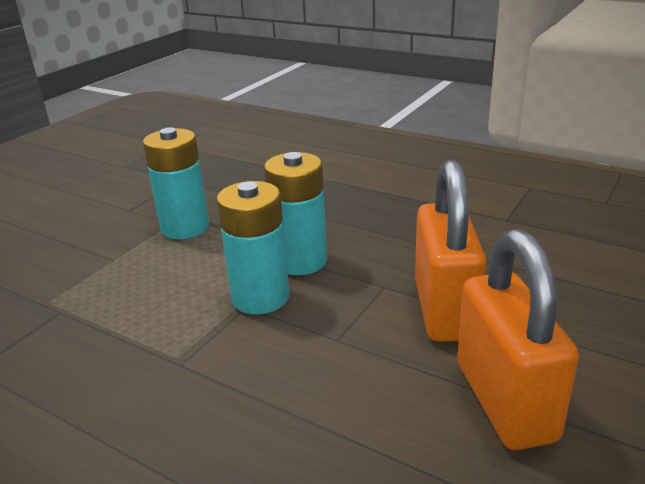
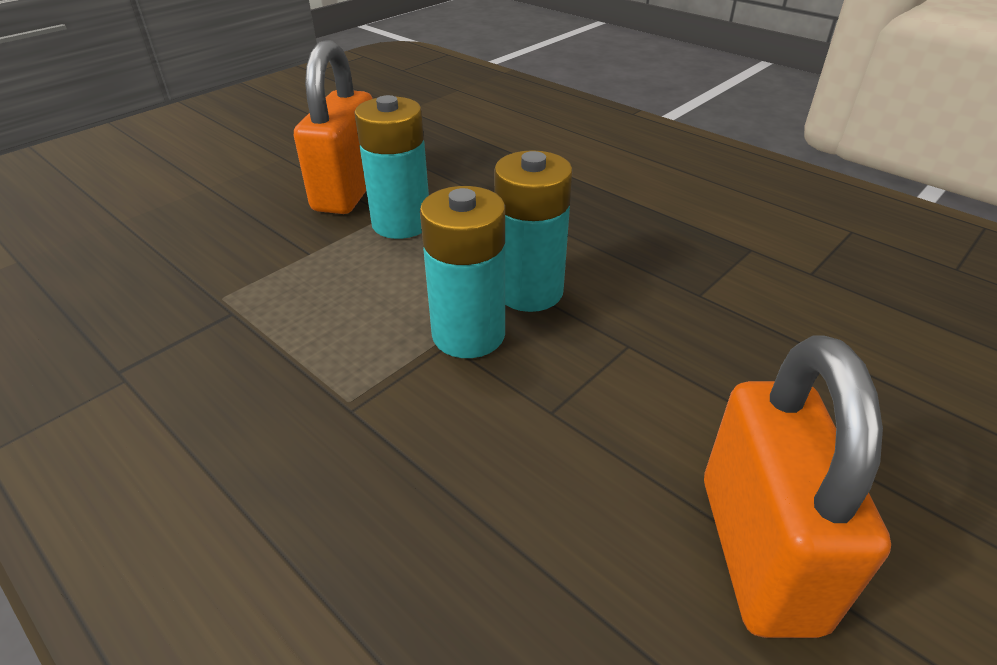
camera: 10 degrees right, 10 degrees up
(444, 309) = (701, 394): orange padlock -> orange padlock (348, 191)

